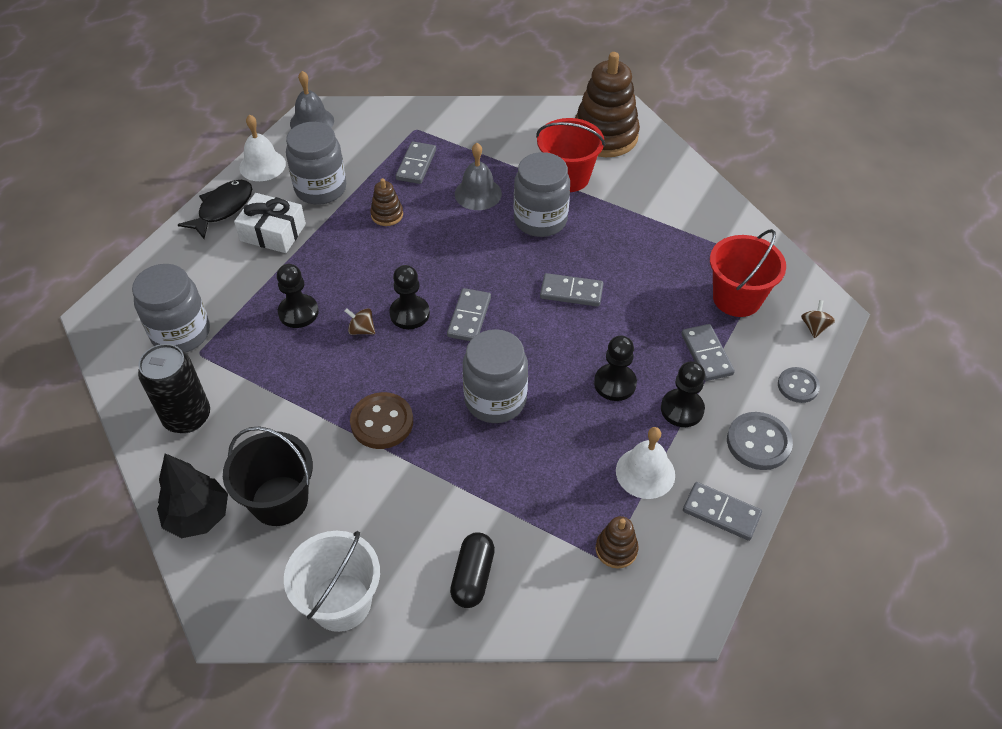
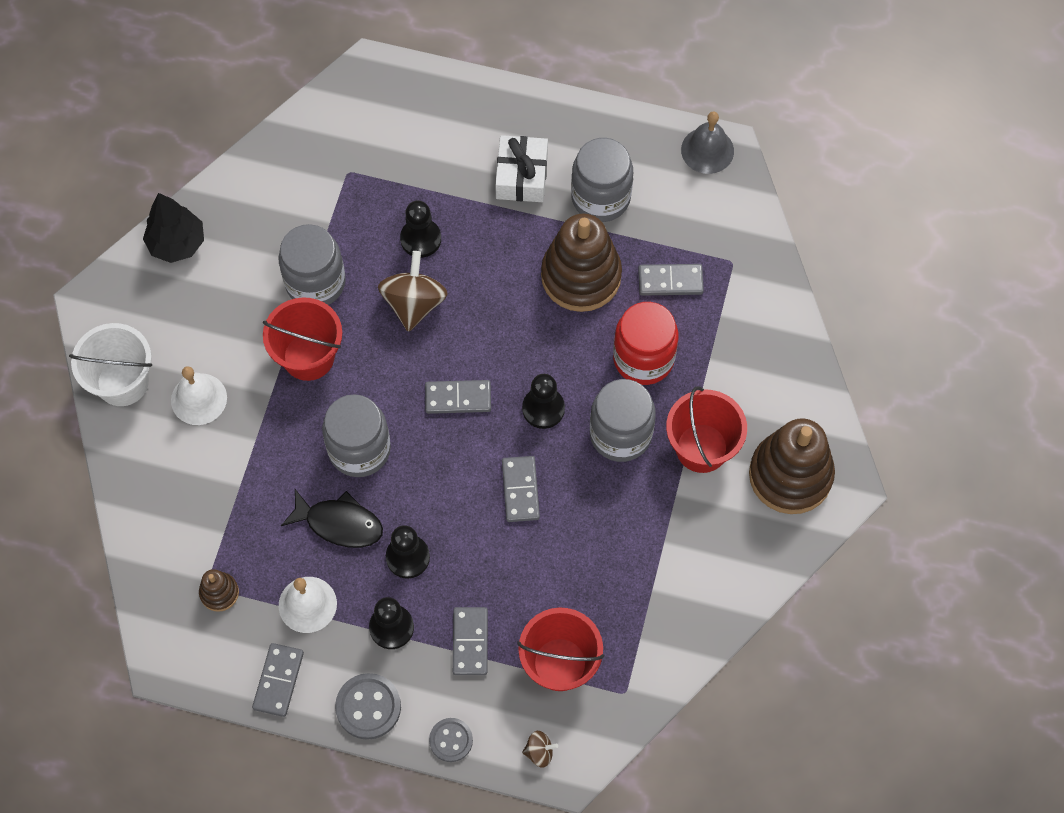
camera: 75 degrees right, 15 degrees up
(181, 333) = (367, 147): grey jar -> grey jar (315, 283)
(187, 417) = (274, 193): black can -> none
(223, 209) = (541, 116): black fish -> black fish (339, 523)
(262, 165) = (619, 128): white bell -> white bell (199, 399)
(279, 500) = (206, 301): black bucket -> none
(361, 330) = (414, 303): brown spinning top -> brown spinning top, size x2.07
(382, 422) = (308, 357): brown button -> red bucket
(387, 215) = (581, 276): brown stacking toy -> brown stacking toy, size x2.19
(409, 314) = (447, 341): black pawn -> black pawn (543, 409)
(473, 576) = (167, 478): black capsule -> none
(478, 193) = (643, 358): grey bell -> red jar
(706, 354) = (470, 642): grey domino -> grey domino turned 60 degrees counterclockwise

